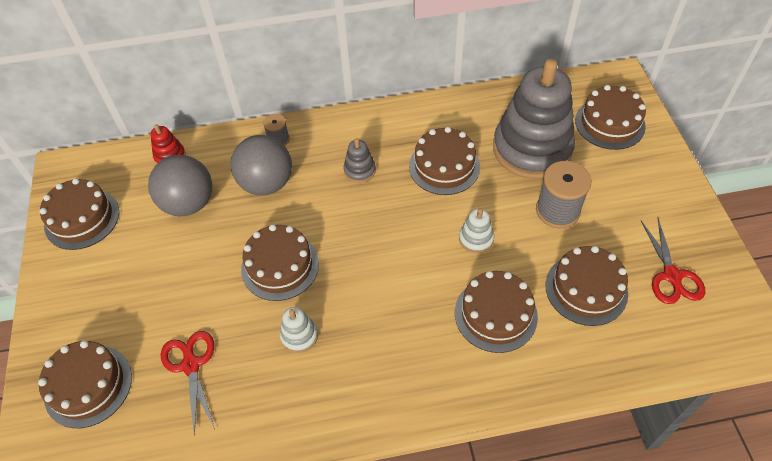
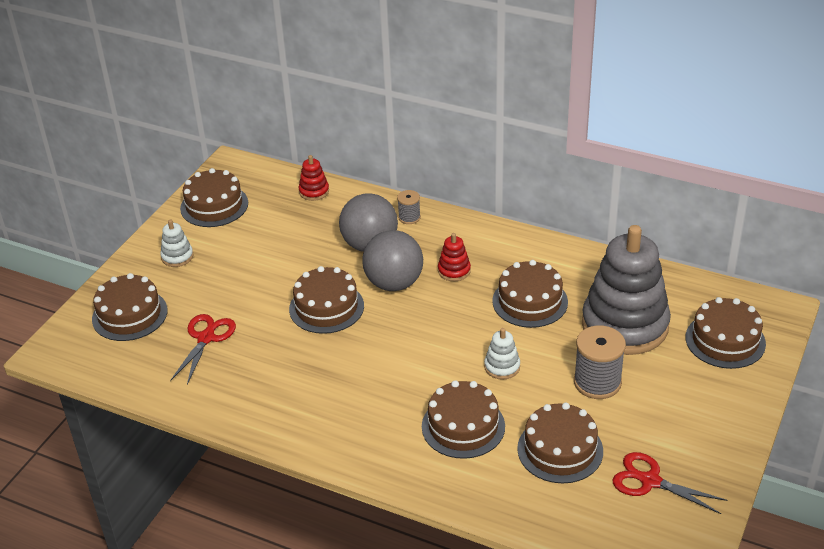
camera: 35 degrees right, 15 degrees down
(189, 203) = (298, 231): grey ball -> grey ball (394, 283)
(299, 336) = (297, 360): white stacking toy -> white stacking toy (177, 257)
(359, 170) = (454, 271): grey stacking toy -> red stacking toy
(672, 275) = (650, 481): red scissors -> red scissors turned 90 degrees clockwise

